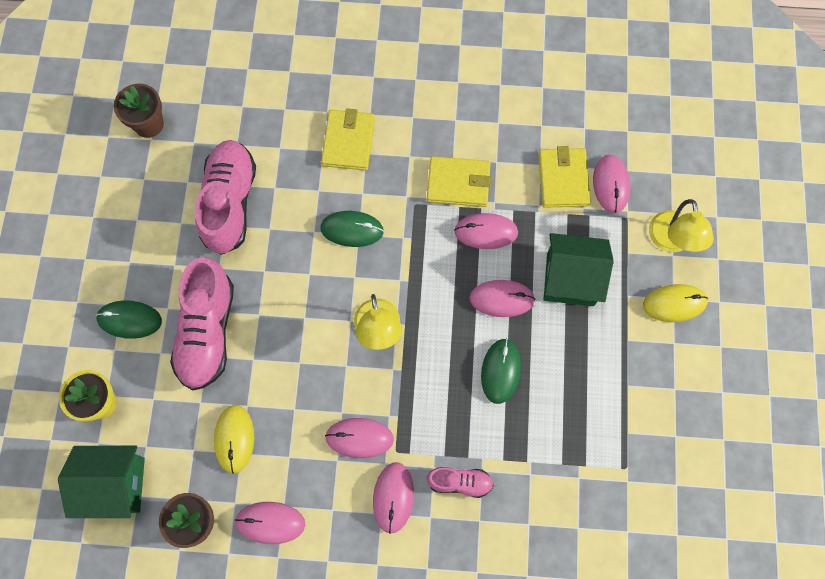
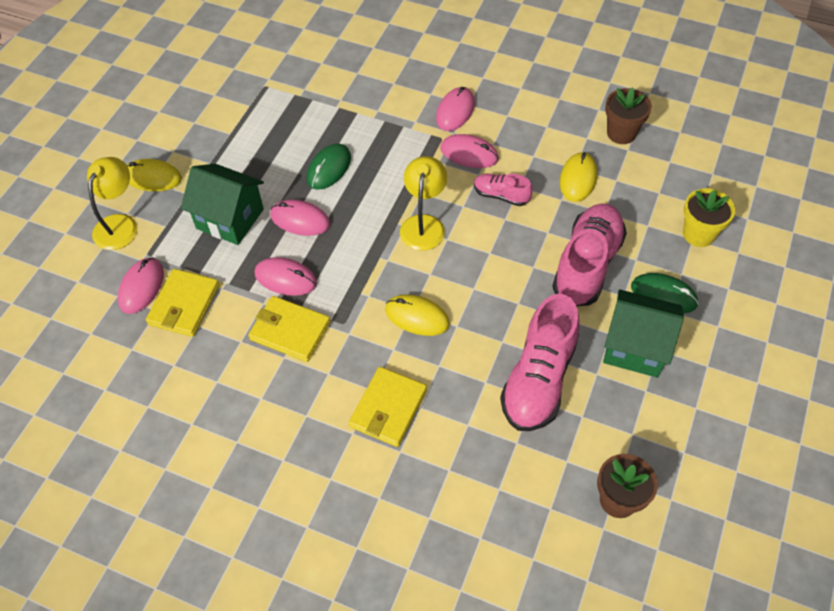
camera: 160 degrees left, 15 degrees down
(115, 485) = (689, 173): green house -> green house (635, 347)
(270, 522) = (560, 119): pink mouse -> none
(352, 229) = (417, 317): green mouse -> yellow mouse
(459, 482) = (398, 107): pink shoe -> pink shoe (501, 195)

